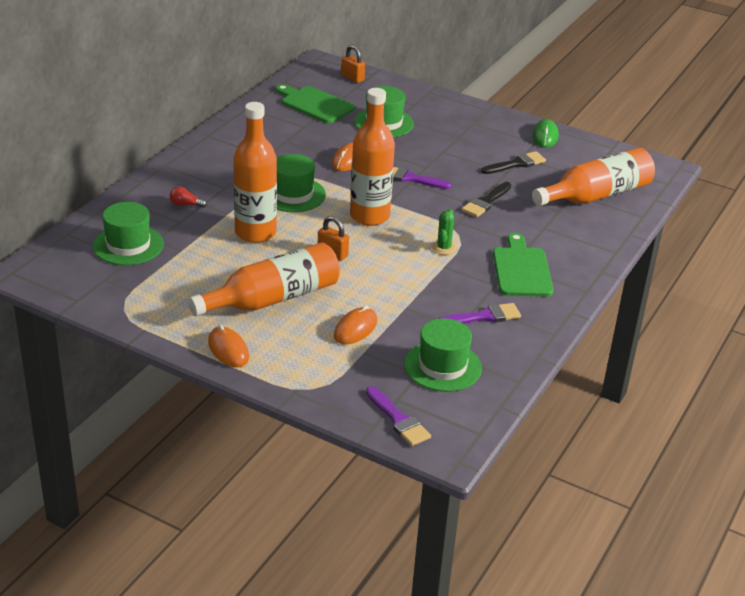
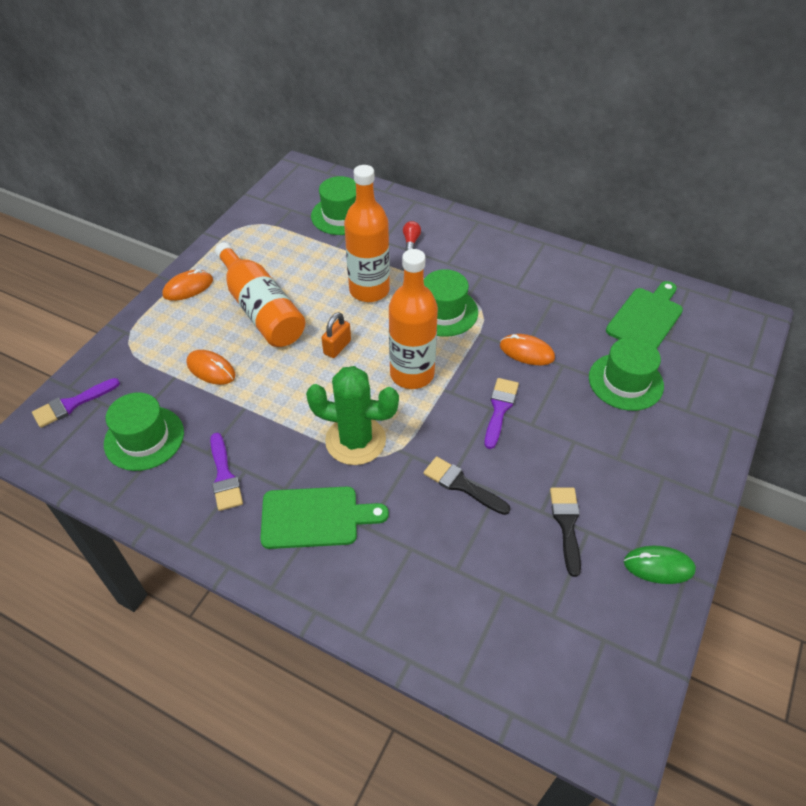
camera: 90 degrees right, 15 degrees up
(352, 78) = (730, 348): orange padlock -> none
(443, 248) = (355, 440): green cactus -> green cactus, size x2.11
(516, 164) = (566, 524): black brush -> black brush turned 150 degrees counterclockwise
(596, 195) = (506, 624): orange bottle -> none

